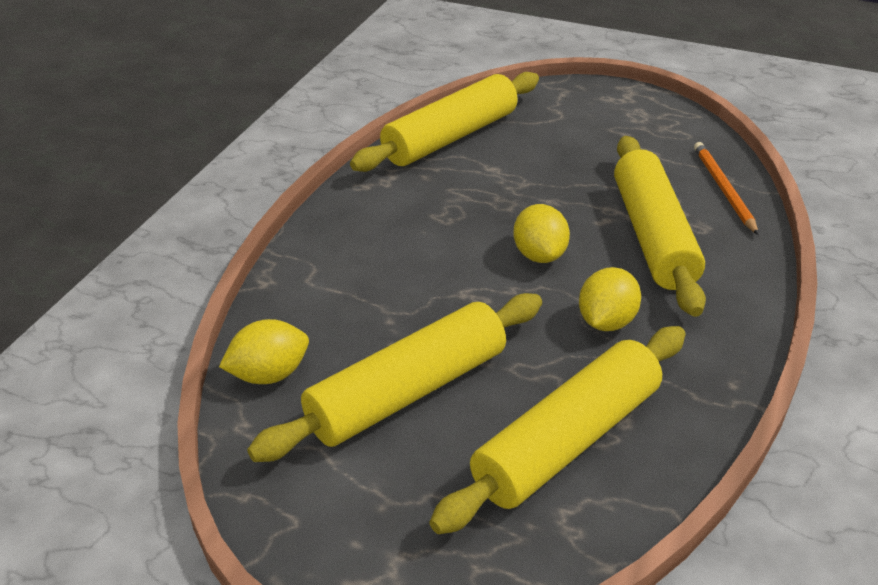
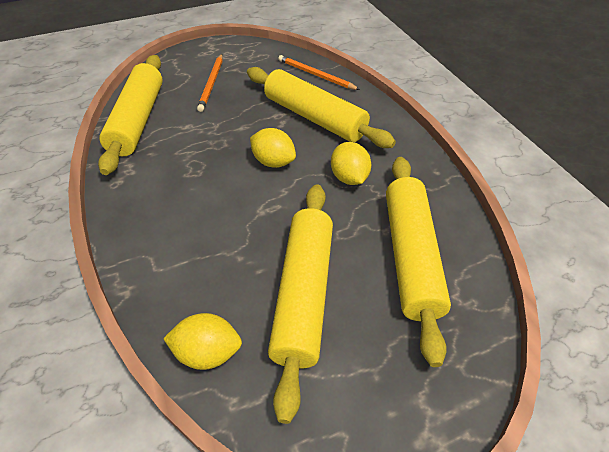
camera: 45 degrees left, 10 degrees up
(269, 374) = (208, 352): yellow lemon -> yellow lemon turned 75 degrees clockwise
(575, 137) = (211, 84): none -> orange pencil

